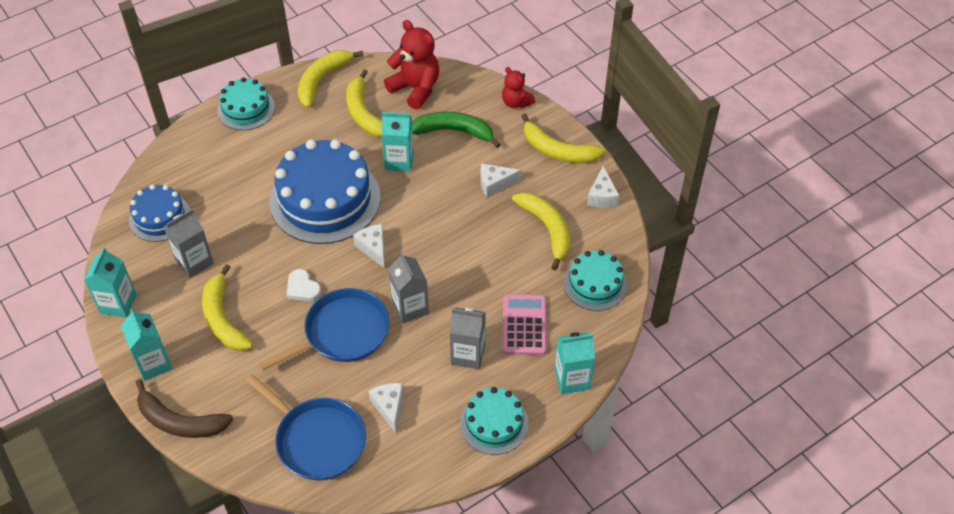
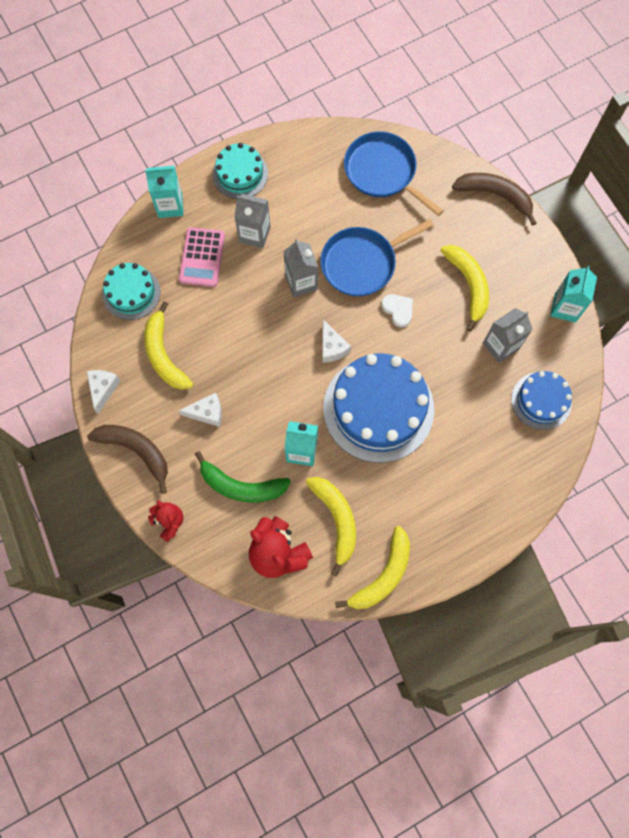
camera: 175 degrees left, 20 degrees up
(154, 363) = (524, 247): turquoise carton -> none
(246, 109) = (466, 538): turquoise cake -> none
(389, 407) = (324, 194): white cheese -> none
(557, 150) = (136, 450): yellow banana -> brown banana

